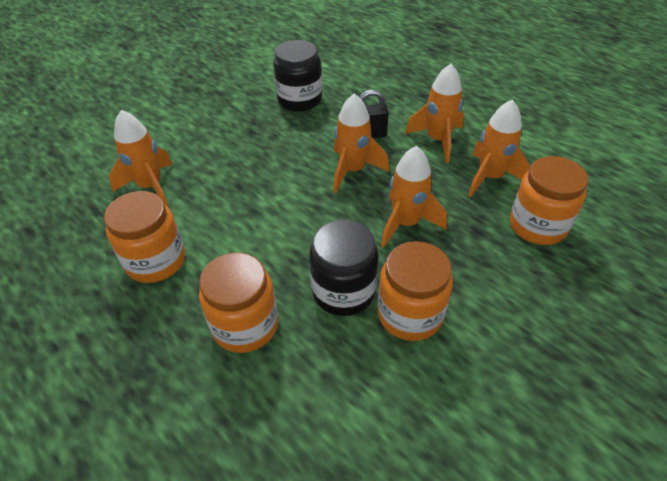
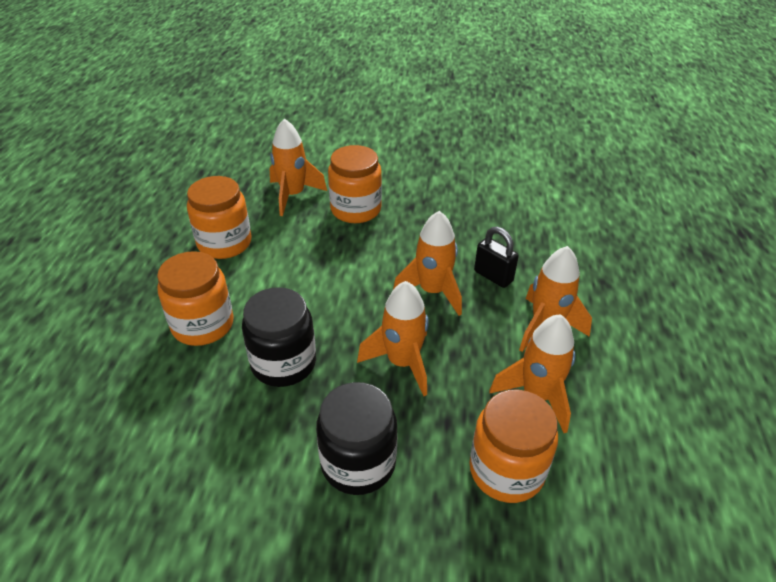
camera: 50 degrees right, 5 degrees down
(299, 100) = (485, 209): black jar -> black jar (358, 463)
(410, 314) = (294, 421): orange jar -> orange jar (355, 209)

